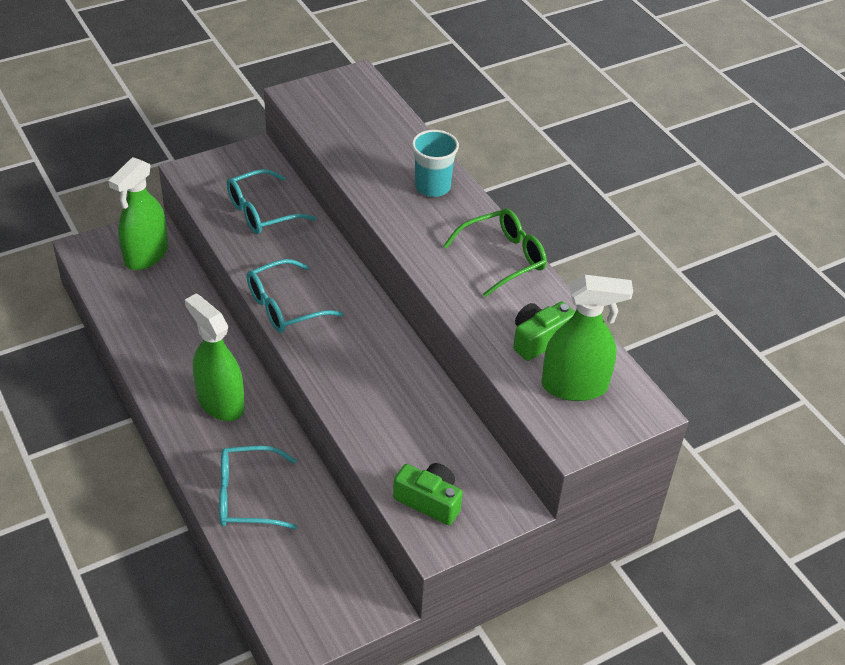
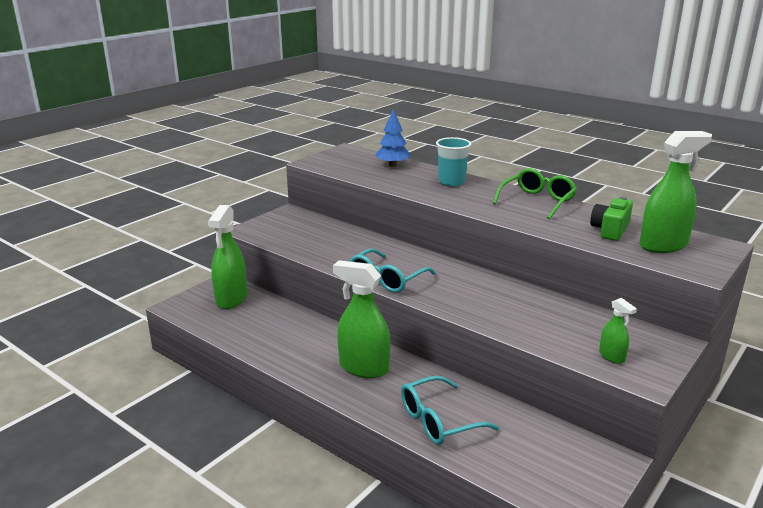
camera: 20 degrees left, 20 degrees down
(262, 212) = (322, 238): turquoise glasses -> none
(388, 129) = (392, 165): none -> blue tree
(429, 501) = (612, 356): green camera -> green spray bottle

